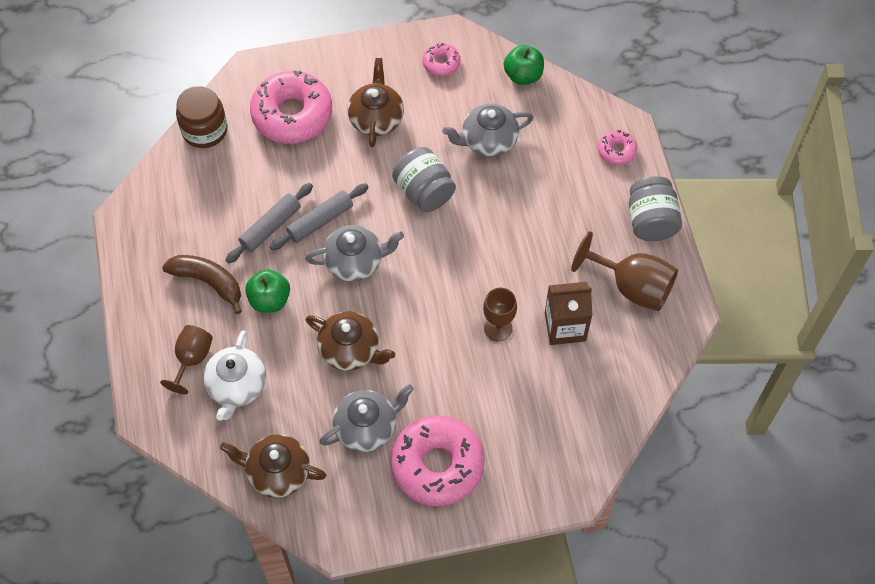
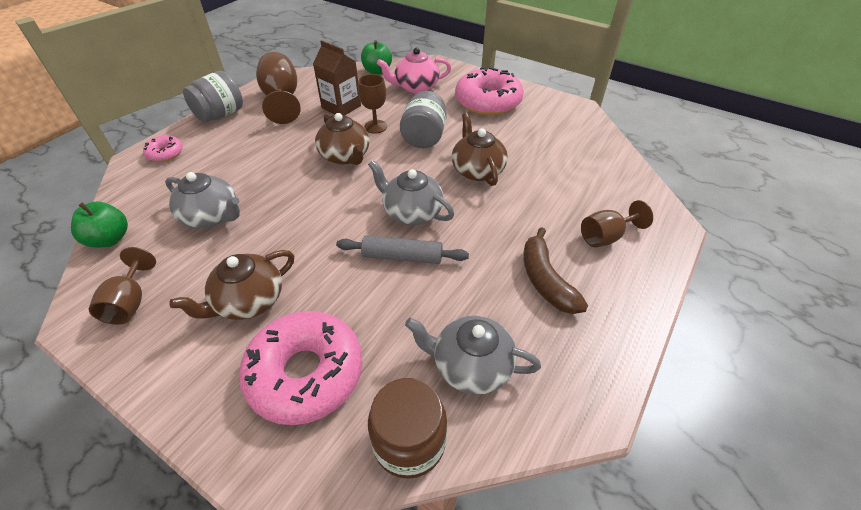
camera: 135 degrees left, 15 degrees down
(236, 386) = (581, 200): white teapot -> none
(269, 300) = (504, 233): green apple -> green apple (377, 71)
(270, 227) = (447, 283): grey rolling pin -> none
(277, 472) = (590, 147): brown teapot -> brown teapot (345, 156)
(367, 427) = (510, 134): grey teapot -> grey teapot (471, 366)
(424, 192) = (303, 218): grey jar -> grey jar (424, 137)
(441, 63) = (130, 302): pink donut -> brown goblet
(536, 424) = (416, 87): none -> pink teapot

